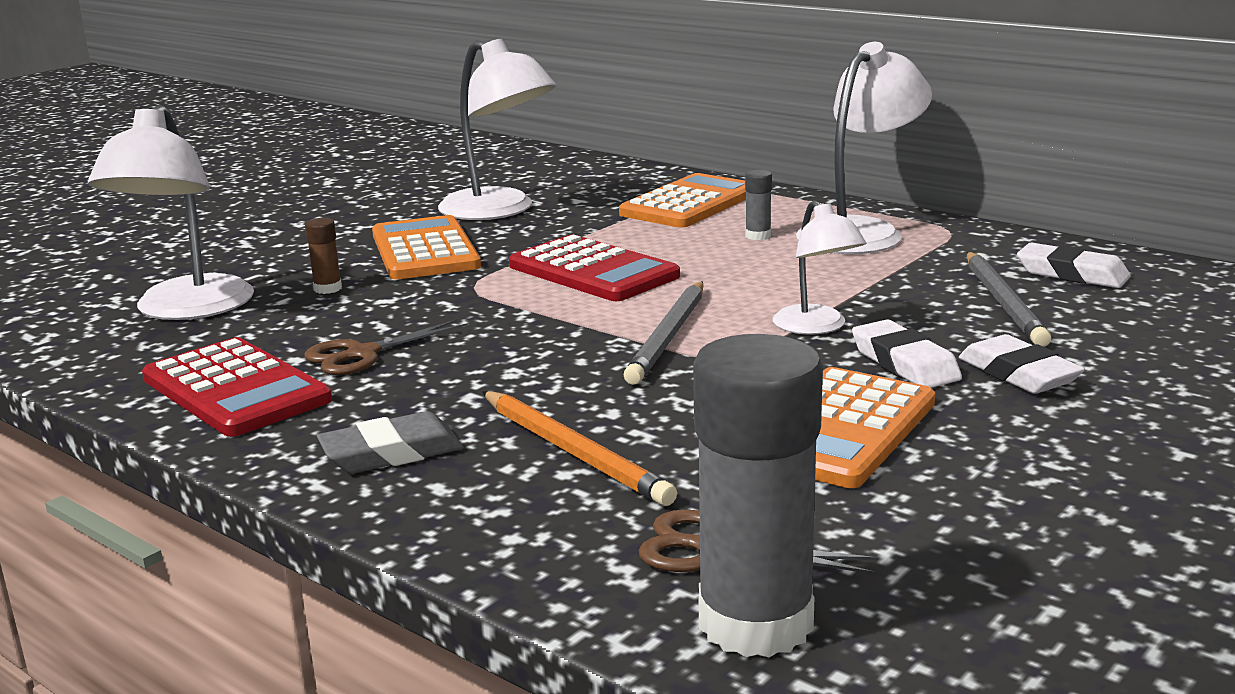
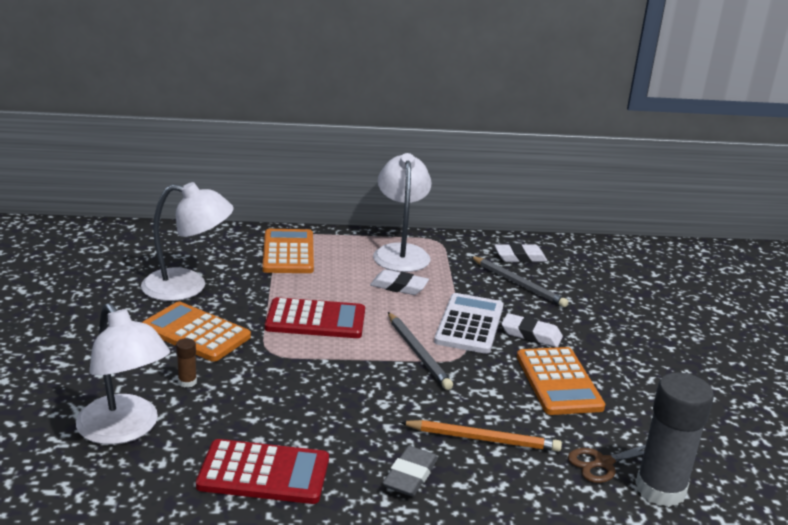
camera: 45 degrees left, 5 degrees up
(363, 354) = (290, 421): brown scissors -> none
(758, 236) = (358, 269): grey glue stick -> none
(816, 327) = (469, 324): white lamp -> white calculator
(1018, 374) = (576, 325): white eraser -> white eraser (399, 286)

